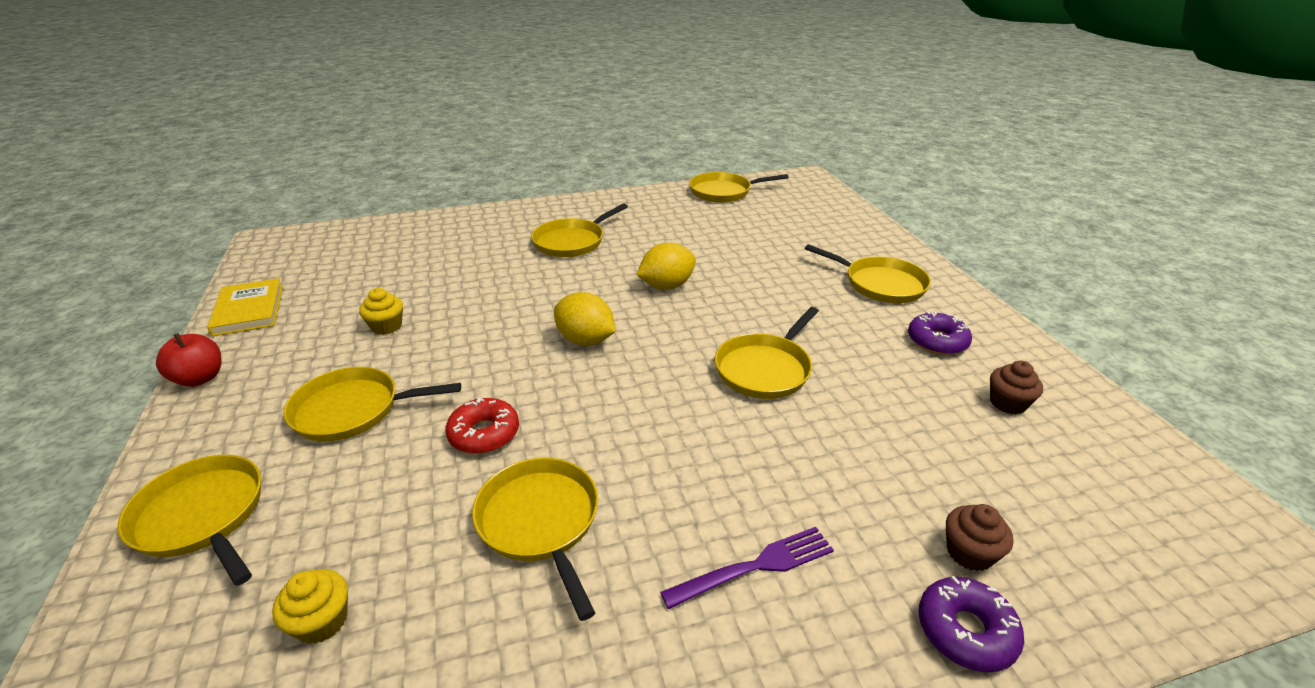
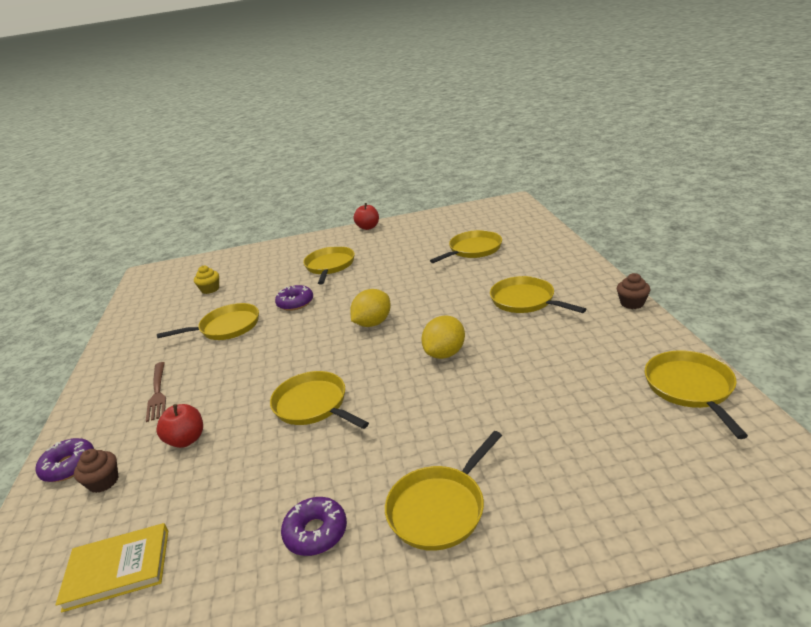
camera: 100 degrees right, 5 degrees down
(202, 516) = (276, 254): yellow pan -> yellow pan (473, 249)
(249, 310) = (428, 219): yellow book -> yellow book (118, 569)
(386, 326) = (404, 257): yellow cupcake -> none
(484, 434) = (295, 303): red donut -> purple donut
(666, 286) = (445, 353): yellow lemon -> yellow lemon turned 60 degrees clockwise
(755, 567) = (158, 393): purple fork -> brown fork
(856, 478) = (186, 440): none -> red apple
(1008, 403) = (207, 561): brown cupcake -> brown cupcake (632, 303)

